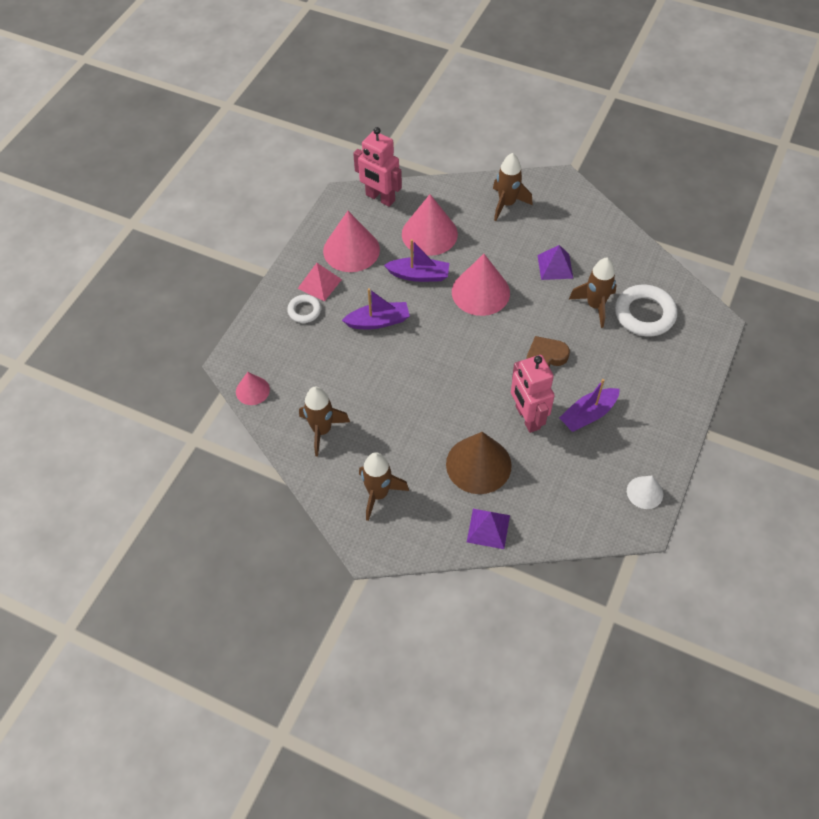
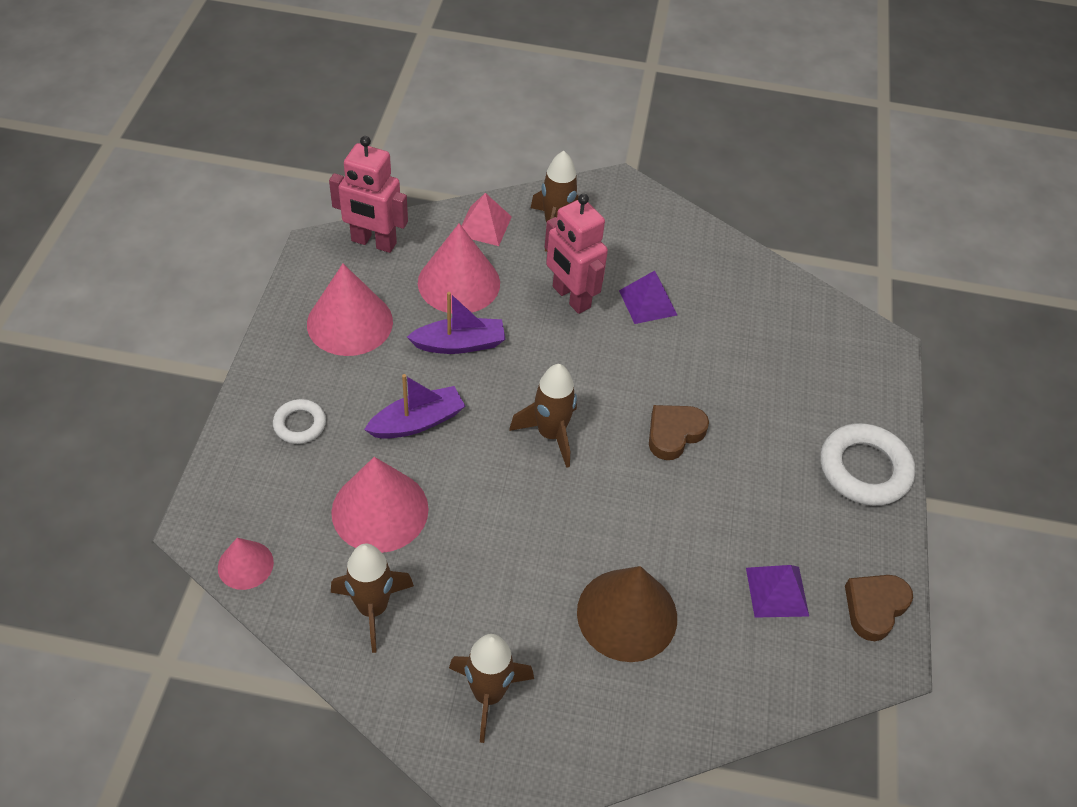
camera: 20 degrees left, 5 degrees down
(319, 284) = (313, 380): pink pyramid -> pink pyramid (484, 226)
(480, 292) = (555, 354): pink cone -> pink cone (380, 510)
(488, 528) = (671, 713): purple pyramid -> purple pyramid (777, 591)
(527, 417) = (676, 528): pink robot -> pink robot (571, 297)
(588, 415) = (760, 507): purple boat -> none
(595, 306) = (719, 349): brown rocket -> brown rocket (550, 434)
(644, 314) = (788, 349): white ring -> white ring (864, 469)
(644, 492) = (874, 607): white cone -> brown heart

